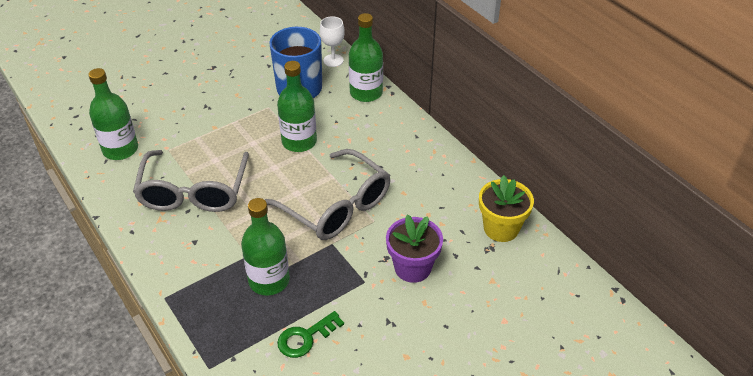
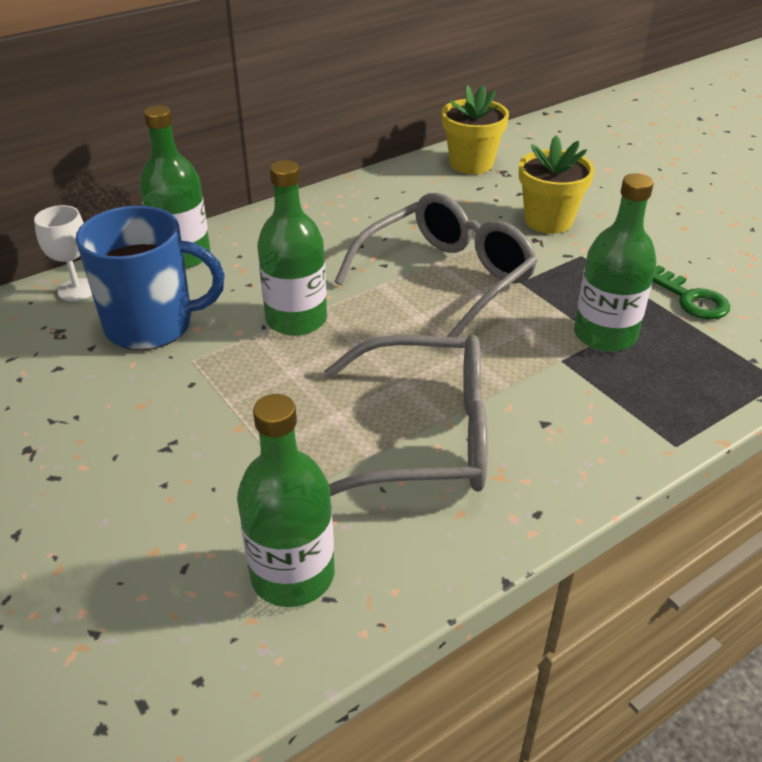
camera: 90 degrees left, 5 degrees down
(412, 268) = (548, 221): purple flower pot -> yellow flower pot

